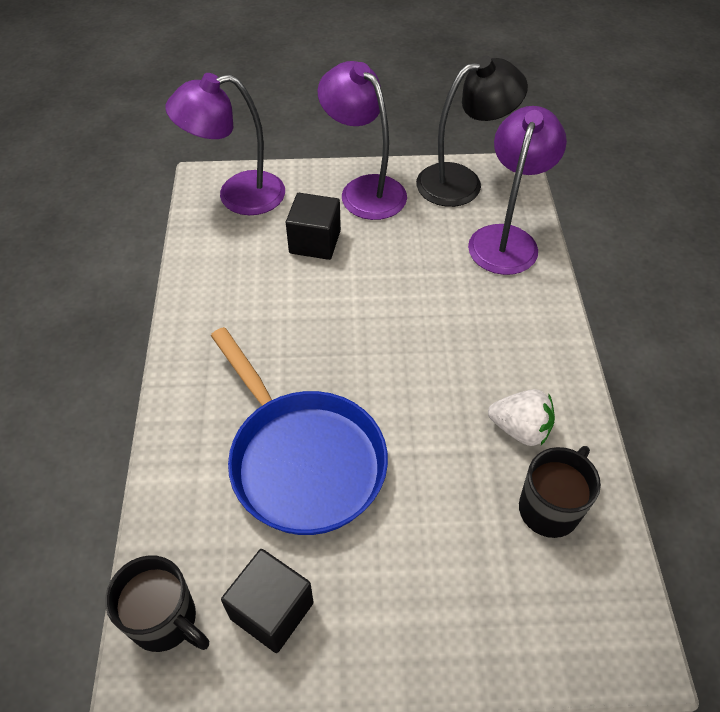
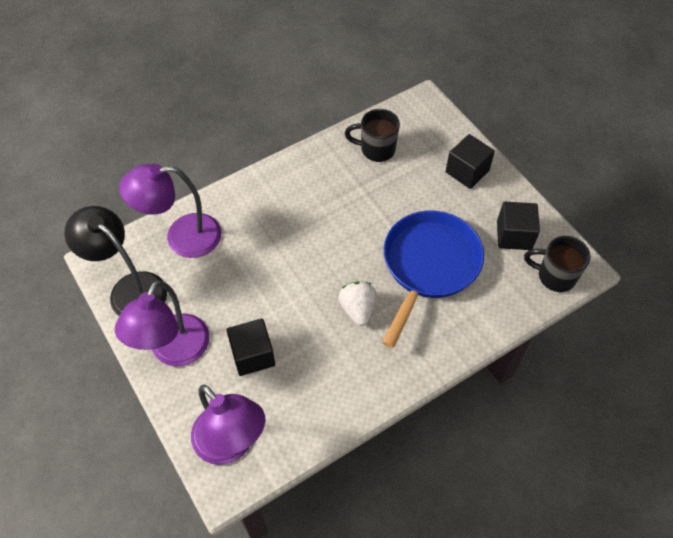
camera: 120 degrees left, 5 degrees up
(166, 620) = (555, 276): black mug -> black mug turned 75 degrees counterclockwise
(434, 621) = (467, 171): none -> black cube
(520, 429) = (337, 177): white strawberry -> white strawberry (358, 309)

